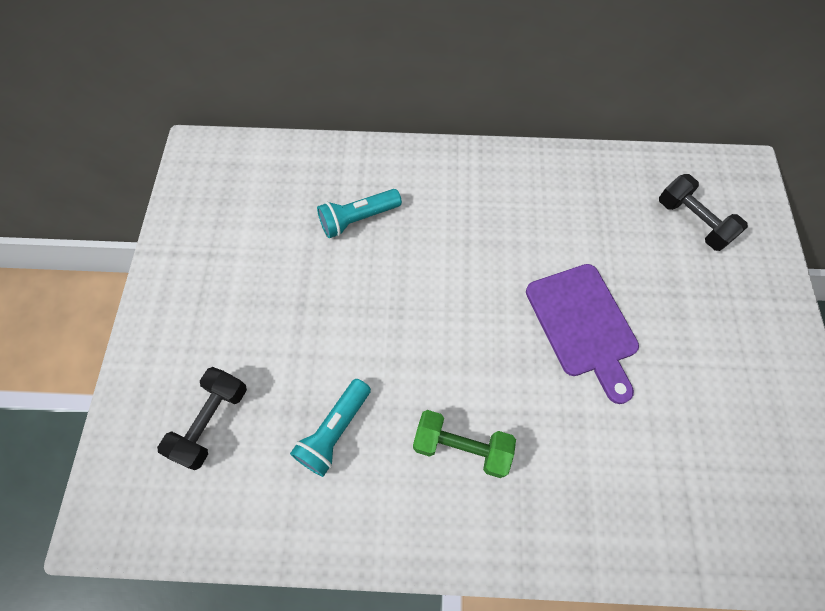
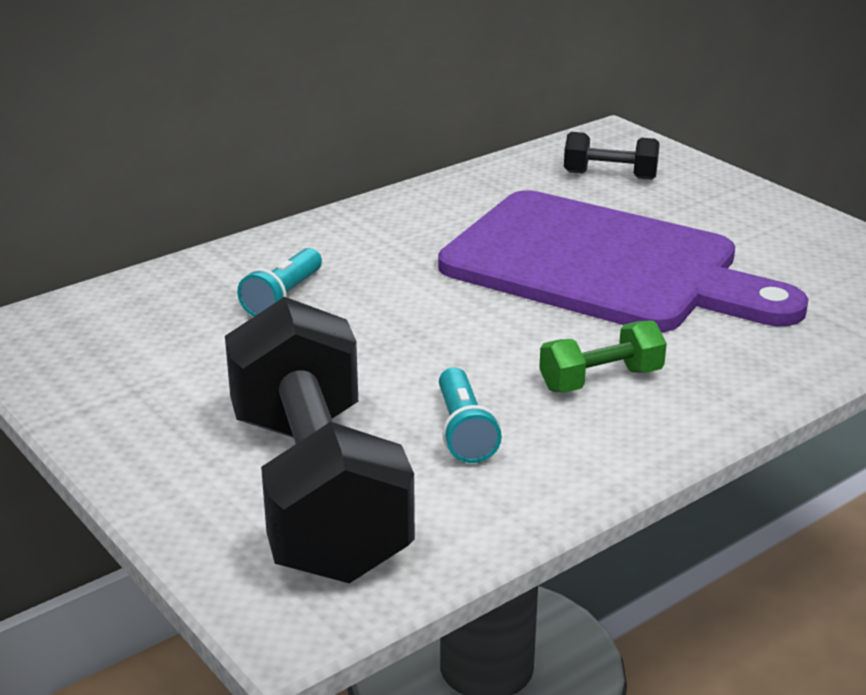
camera: 40 degrees left, 35 degrees down
(211, 422) = (317, 492): black dumbbell -> black dumbbell, size x2.31
(583, 324) = (602, 266): purple cutting board -> purple cutting board, size x2.00

